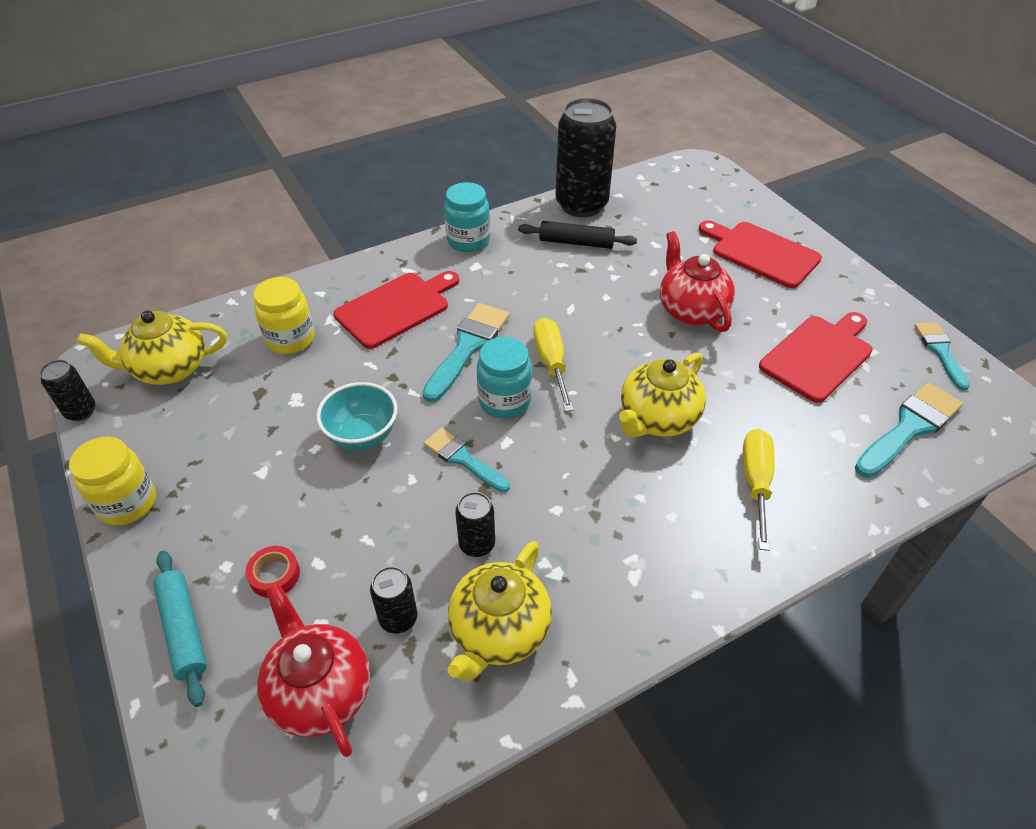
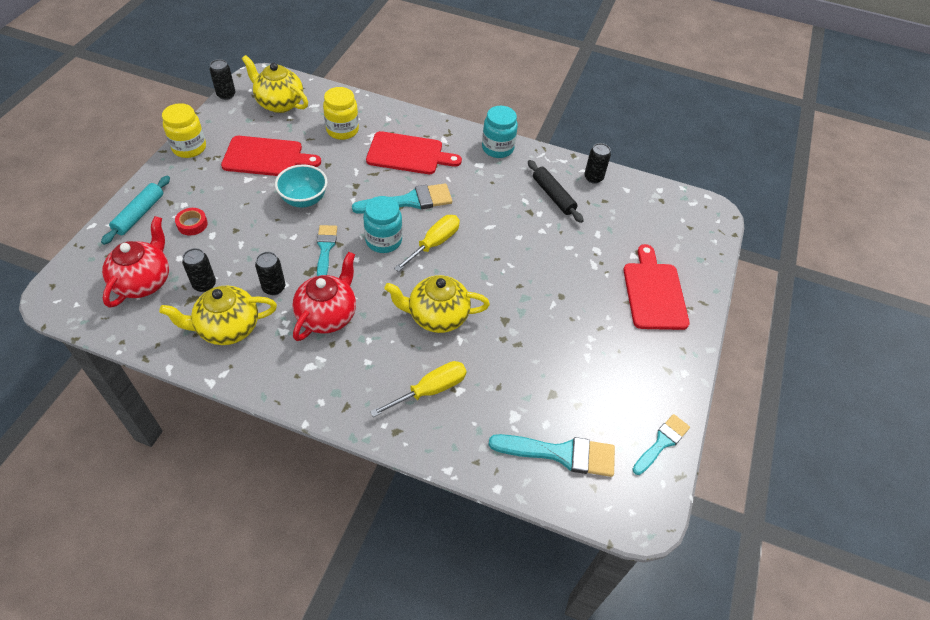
camera: 45 degrees right, 5 degrees up
(581, 205) = (593, 178): black can -> black can, size x0.46
(691, 310) = (552, 284): red teapot -> red teapot (327, 315)
(818, 356) = (580, 372): red cutting board -> red cutting board (266, 157)

